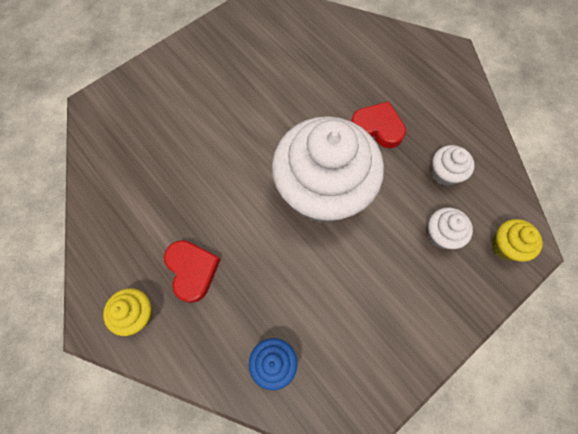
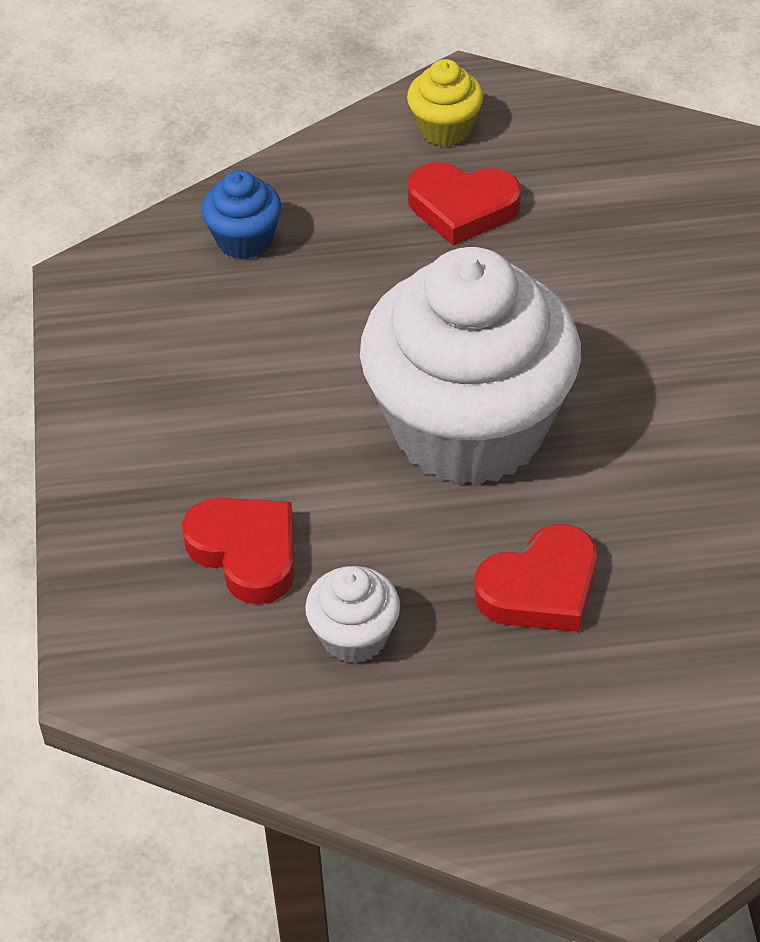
camera: 125 degrees right, 20 degrees down
(441, 235) = (246, 552): white cupcake -> red heart
(506, 246) = (142, 636): yellow cupcake -> none

